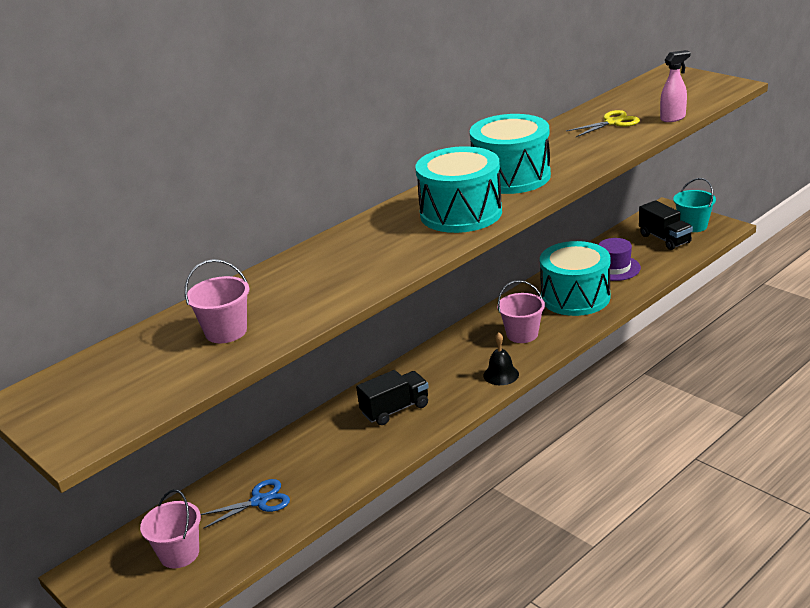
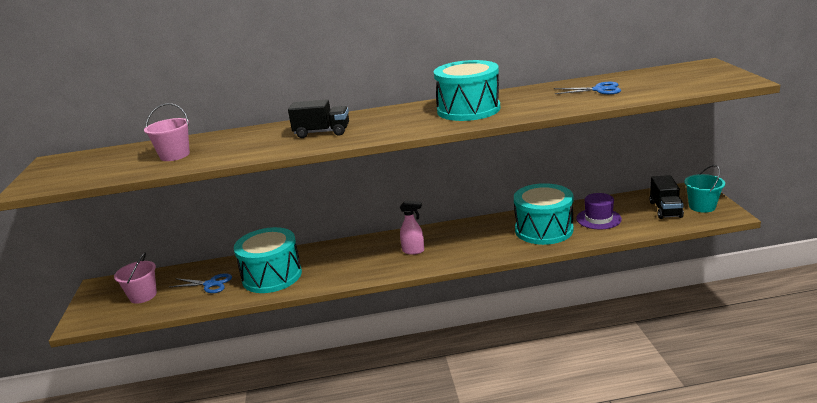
camera: 35 degrees right, 5 degrees down
(395, 409) = (341, 261): black truck -> black truck (322, 132)
(461, 213) = (399, 124): turquoise drum -> turquoise drum (272, 276)
(501, 374) = (428, 263): black bell -> none
(522, 334) = (476, 242): pink bucket -> none
(612, 122) = (599, 90): yellow scissors -> blue scissors
(673, 118) = (650, 95): pink spray bottle -> pink spray bottle (413, 251)

